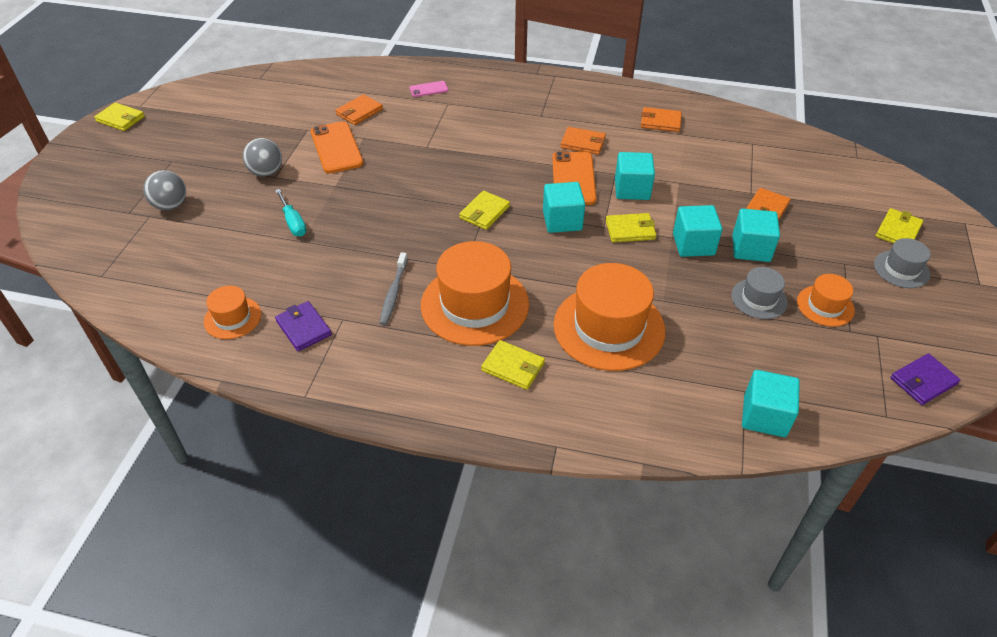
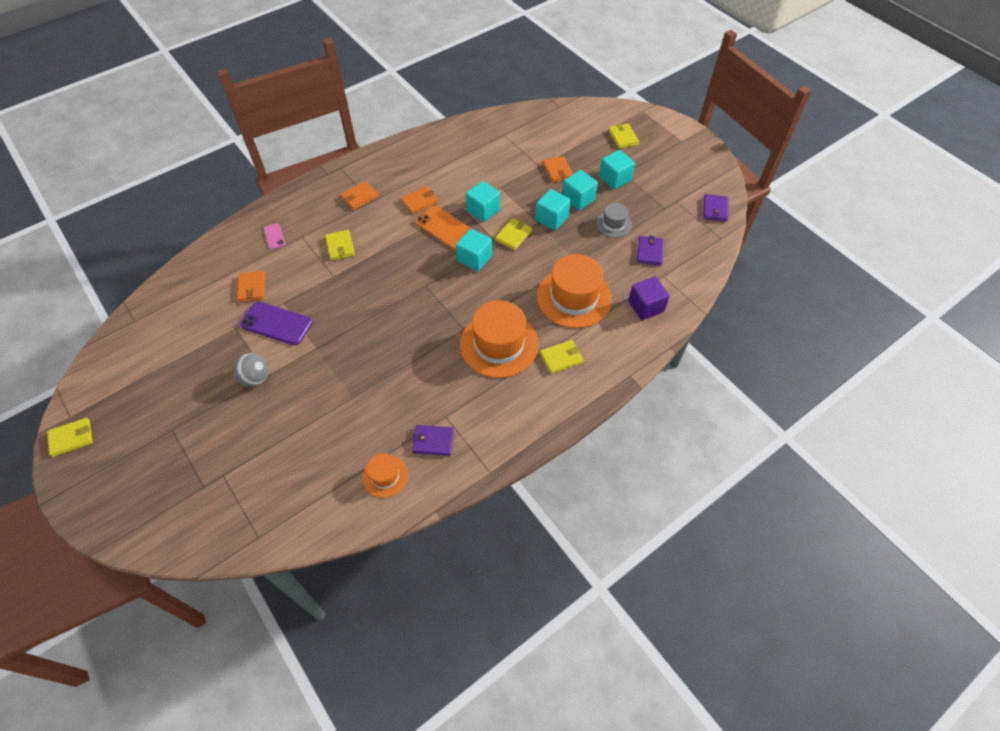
camera: 50 degrees left, 10 degrees up
(171, 205) = (226, 456): grey ball -> none
(293, 223) = (328, 392): turquoise screwdriver -> none
(336, 148) = (276, 323): orange phone -> purple phone
(393, 293) = (450, 377): grey toothbrush -> none
(428, 89) = (274, 236): pink phone -> pink phone turned 45 degrees counterclockwise
(484, 212) = (428, 289): yellow wallet -> yellow wallet (340, 246)
(660, 122) = (442, 155): orange wallet -> orange wallet (359, 197)
(676, 401) = (645, 306): none -> purple cube
(763, 356) = (649, 252): none -> purple wallet
(764, 416) = (683, 280): turquoise cube -> turquoise cube (615, 179)
(825, 306) = (642, 204): orange hat -> none
(901, 269) = (647, 158): grey hat -> none

